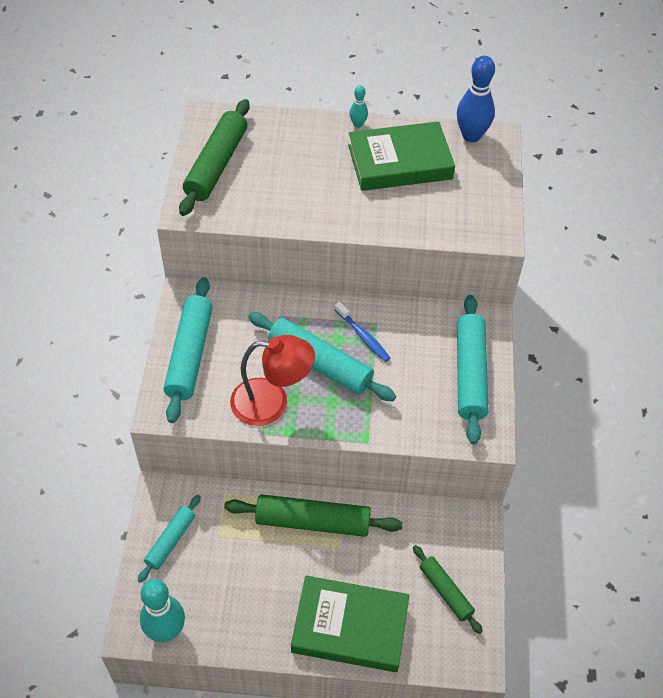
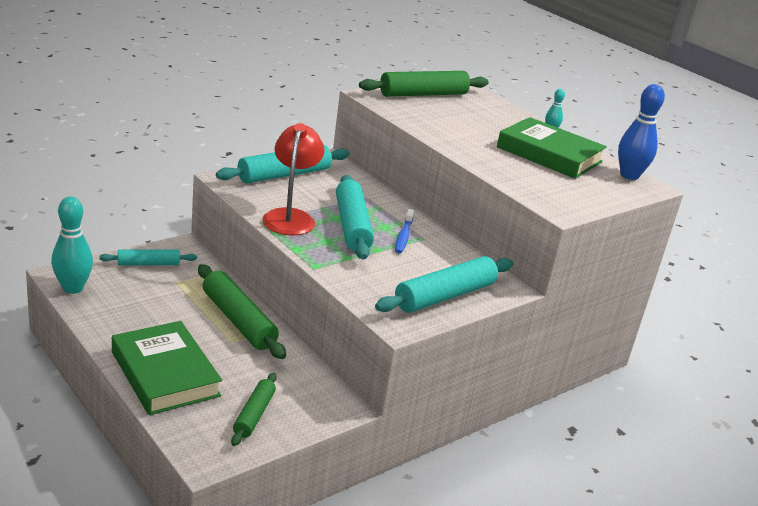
camera: 45 degrees right, 25 degrees down
(272, 402) = (290, 217): red lamp -> red lamp turned 135 degrees counterclockwise

